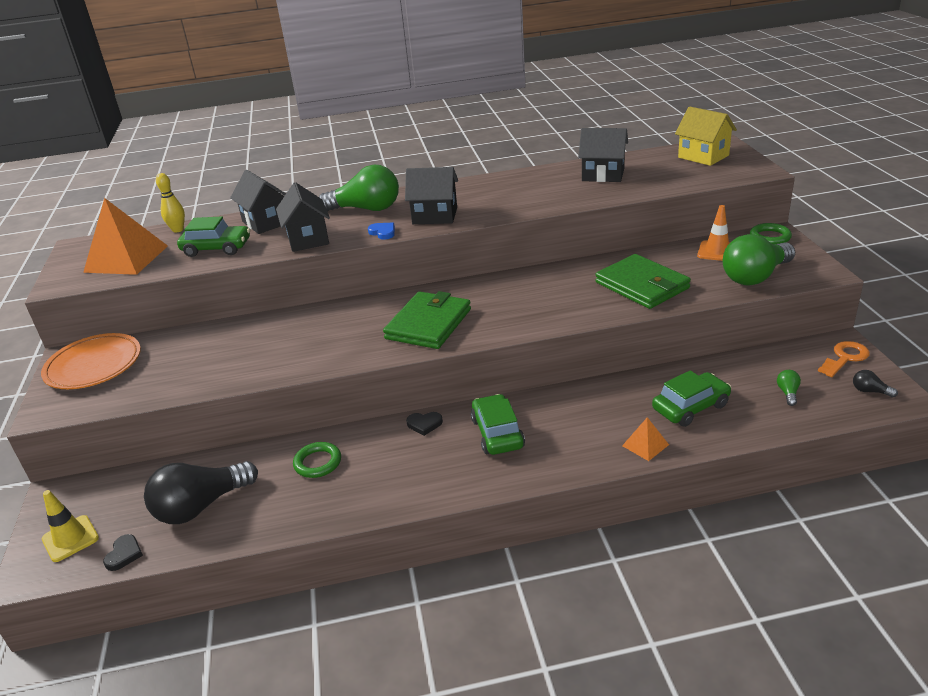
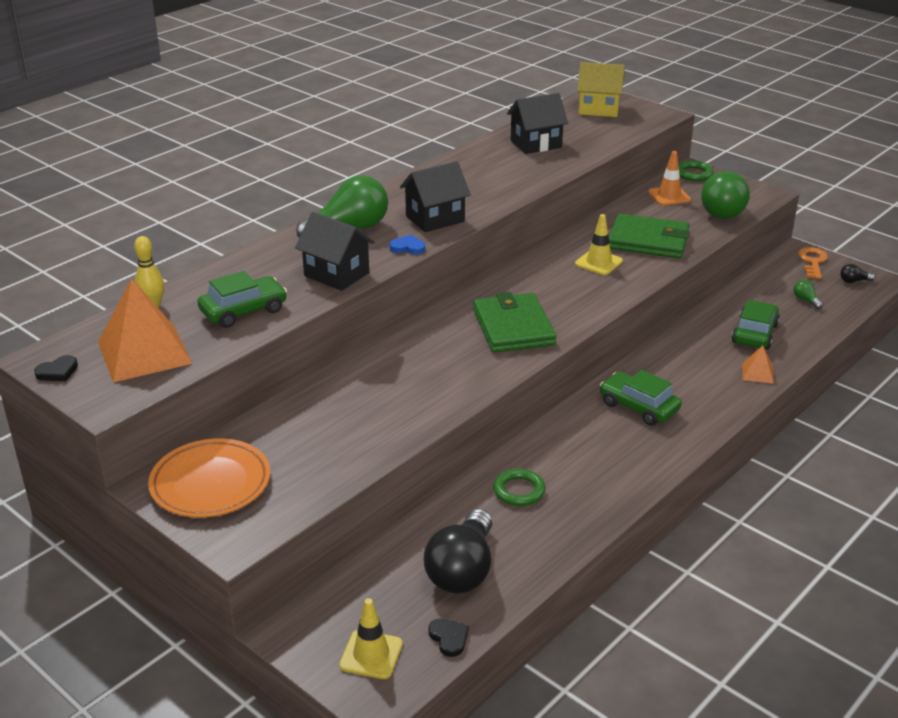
camera: 40 degrees left, 0 degrees up
(266, 222) = (254, 270): black house -> none
(424, 424) = (568, 423): black heart -> black heart (58, 372)
(571, 292) = (598, 262): none -> yellow traffic cone

